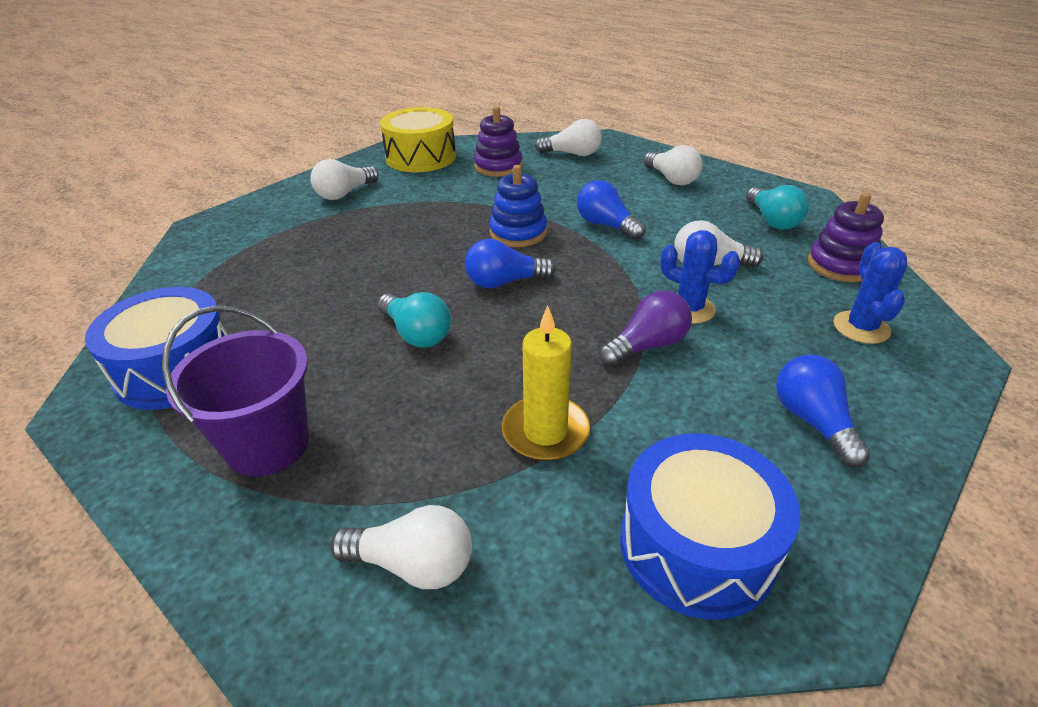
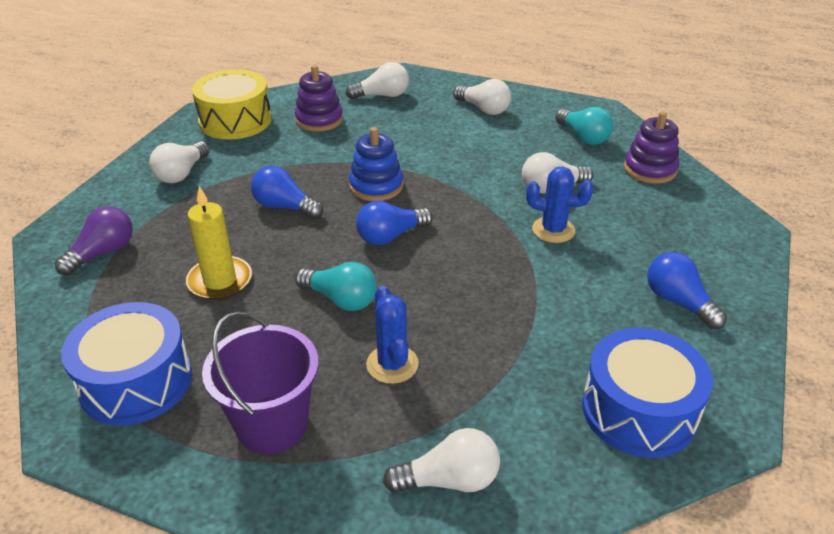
camera: 20 degrees left, 0 degrees up
(545, 431) = (493, 356): yellow candle -> yellow candle (220, 281)
(606, 225) = (450, 165): blue light bulb -> blue light bulb (285, 207)
(647, 346) = (535, 269): purple light bulb -> purple light bulb (103, 253)
(861, 327) = (683, 220): blue cactus -> blue cactus (392, 364)

